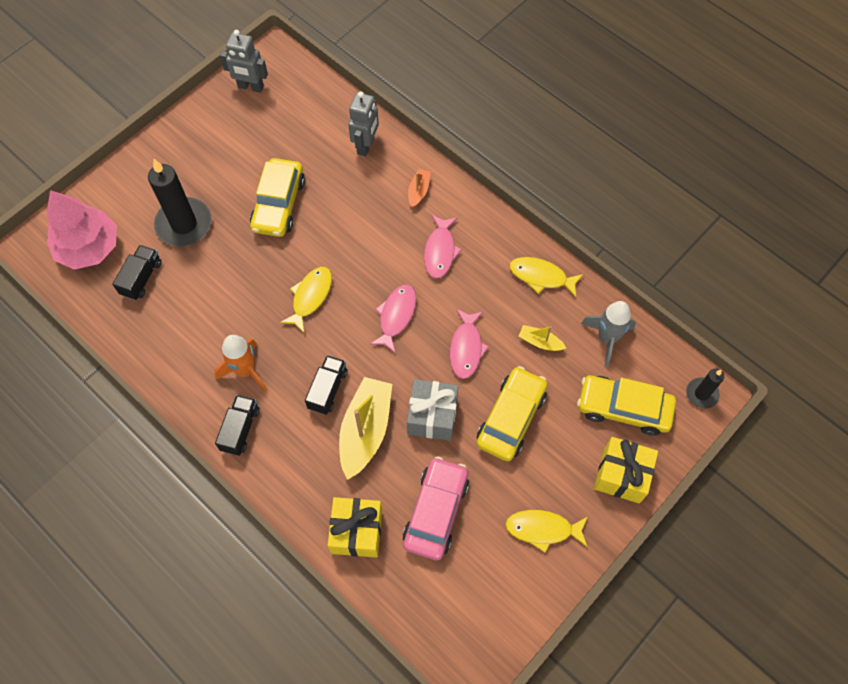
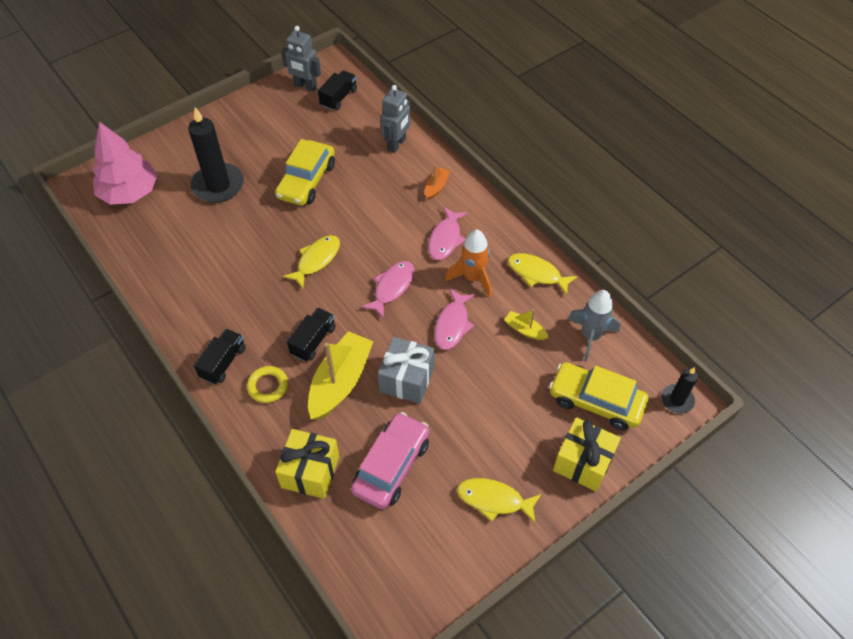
camera: 10 degrees right, 10 degrees down
(141, 278) = (168, 223): black truck -> black truck (339, 98)
(246, 370) = (241, 313): orange rocket -> orange rocket (473, 278)
(292, 447) = (268, 386): none -> yellow ring
(510, 418) = (482, 393): yellow car -> none

